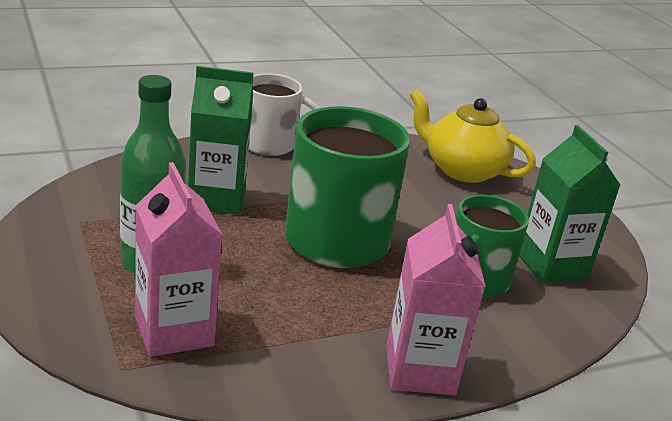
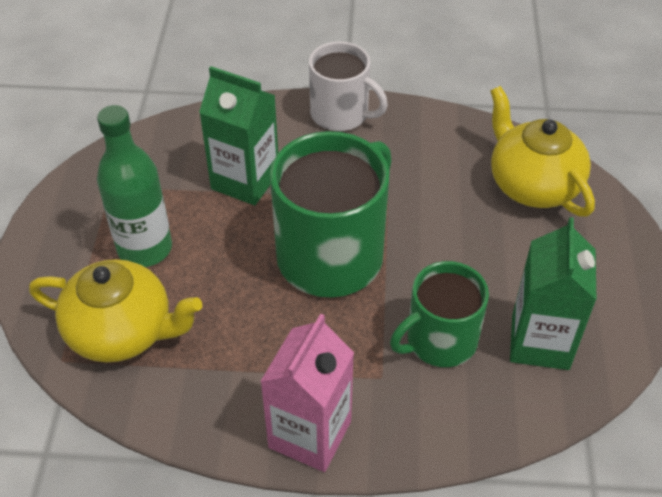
camera: 30 degrees right, 20 degrees up
(174, 331) = (122, 331): pink carton -> yellow teapot

